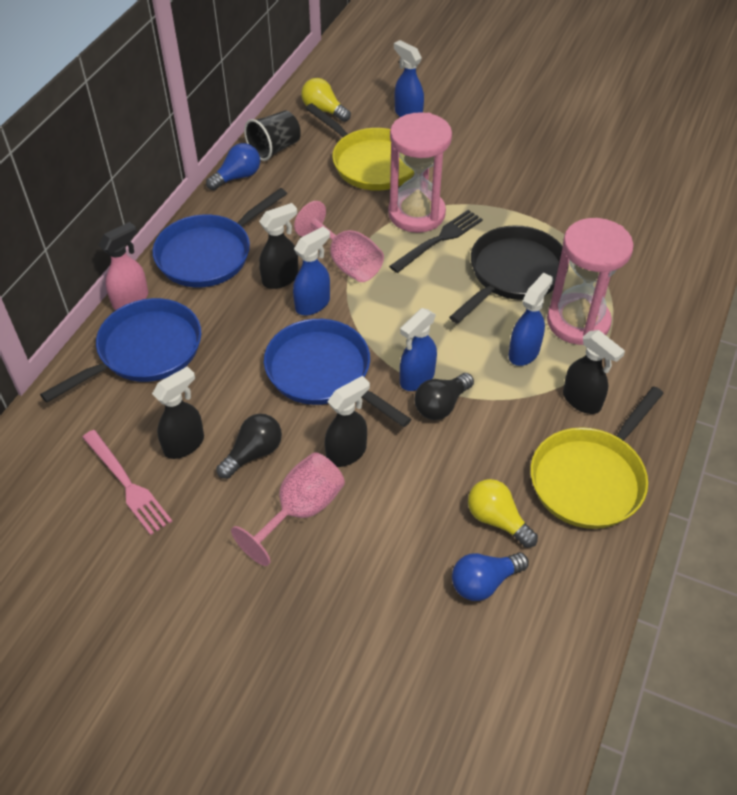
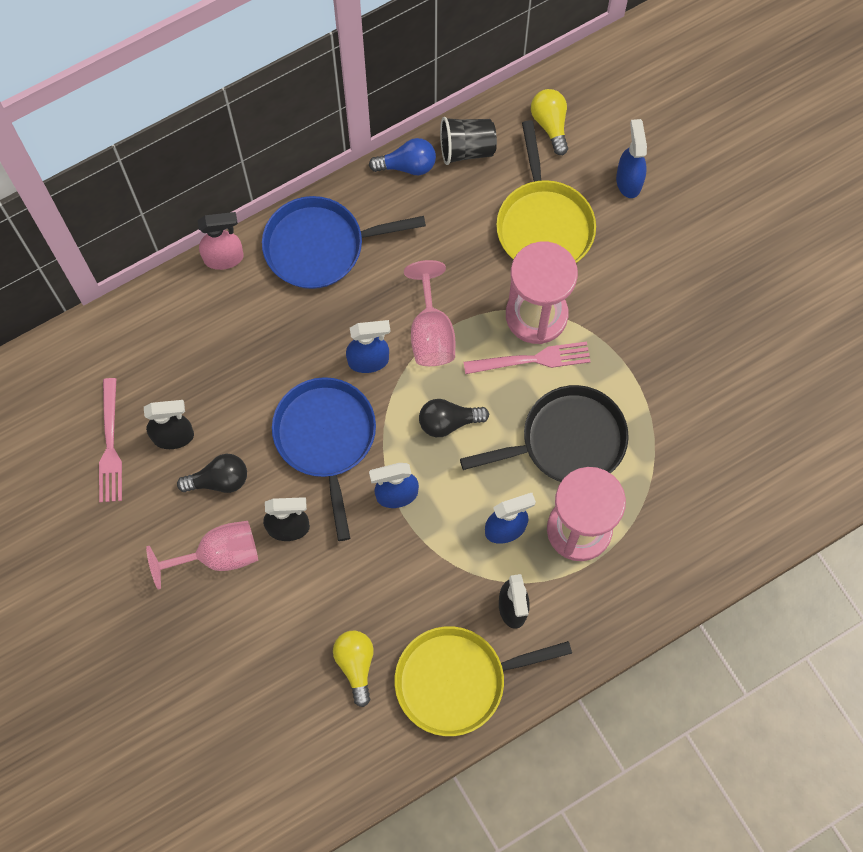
camera: 35 degrees right, 20 degrees up
(145, 351) = (201, 322): blue pan -> none
(281, 279) = (362, 314): black spray bottle -> none
(439, 240) = (532, 359): black fork -> pink fork
(441, 405) = (395, 534): black light bulb -> black light bulb (448, 422)
(484, 582) = (305, 707): blue light bulb -> none

